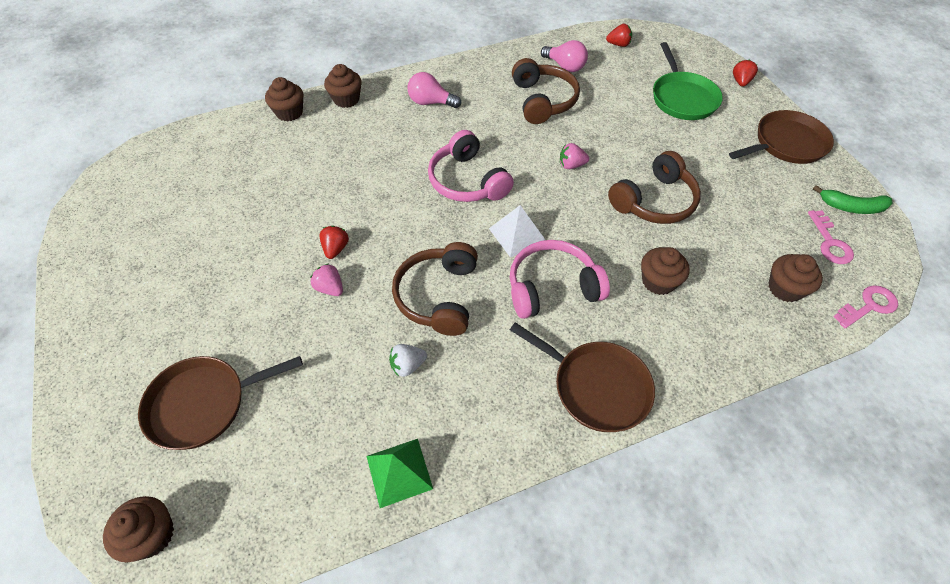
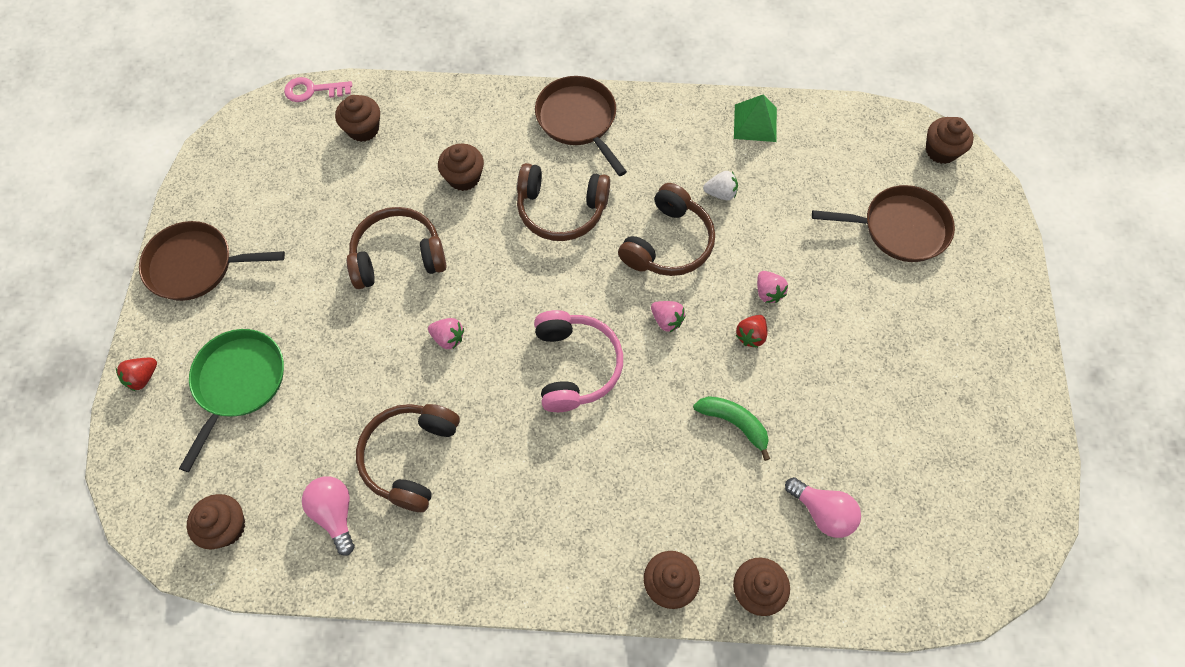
camera: 155 degrees left, 10 degrees up
(411, 235) = (666, 320): none -> pink strawberry
(431, 102) = (556, 522): pink light bulb -> pink light bulb (822, 512)
(517, 234) = (560, 276): white pyramid -> none
(552, 287) = (561, 210): pink headphones -> brown headphones
(618, 44) = (226, 527): red strawberry -> brown cupcake
(830, 242) = (280, 149): pink key -> none
(851, 207) = (221, 171): green banana -> green banana (734, 423)

